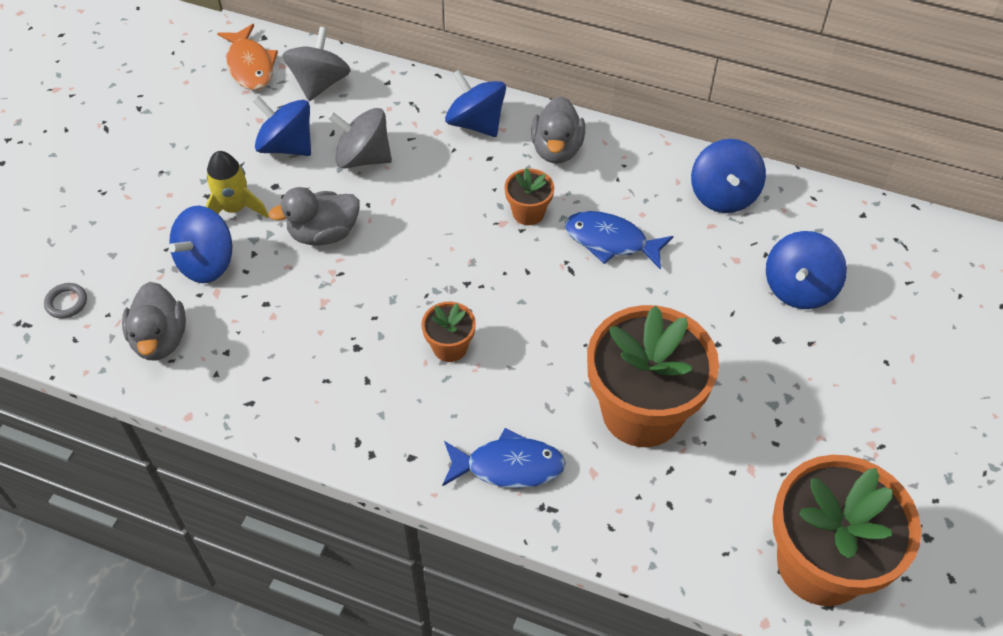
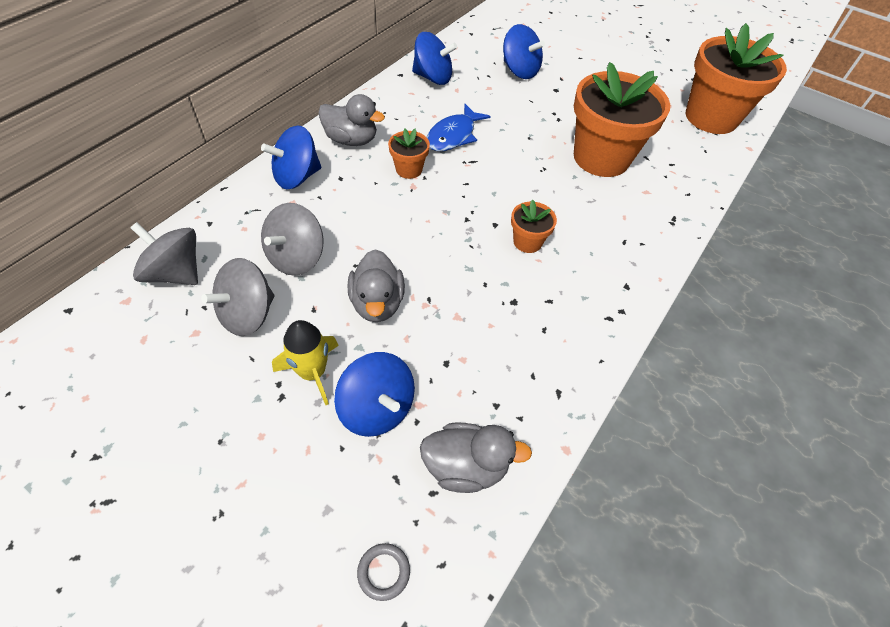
camera: 80 degrees left, 0 degrees up
(250, 66) = (105, 329): orange fish -> none
(287, 146) = (248, 314): blue spinning top -> grey spinning top
(508, 466) = (639, 232): blue fish -> none

